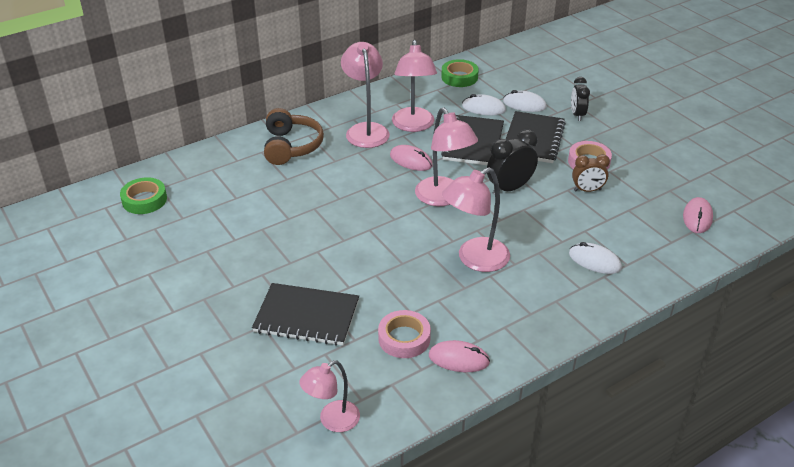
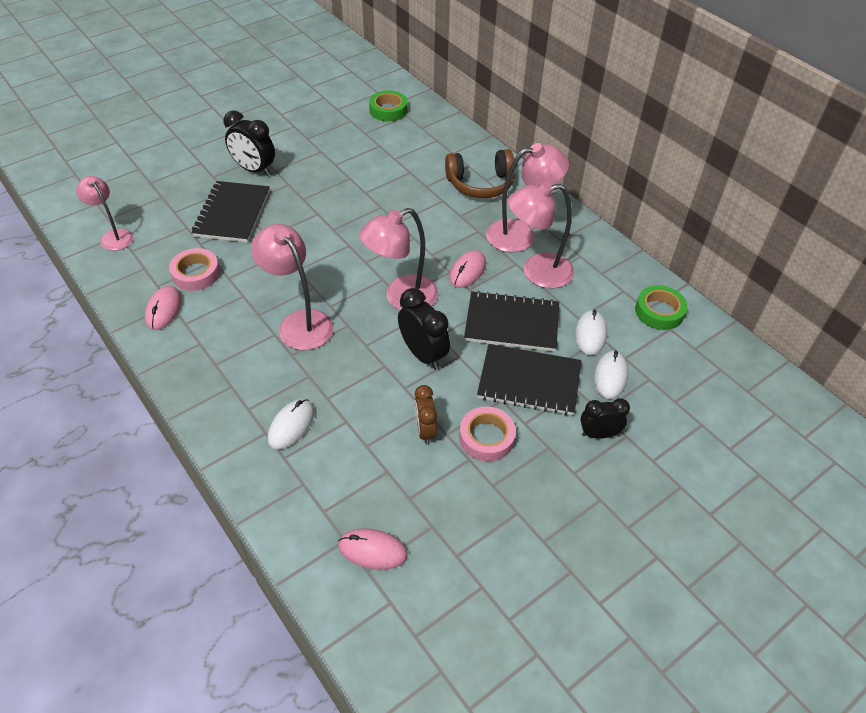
camera: 85 degrees right, 10 degrees up
(228, 303) = (254, 170): none -> black clock

